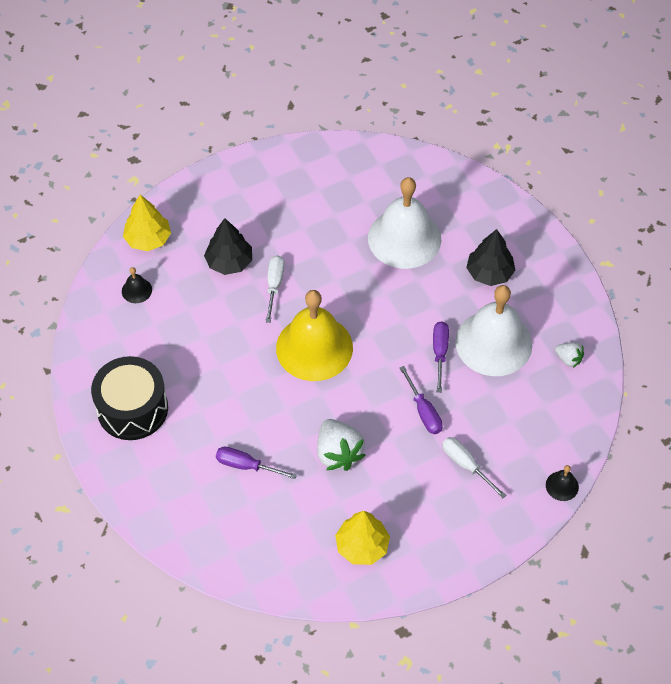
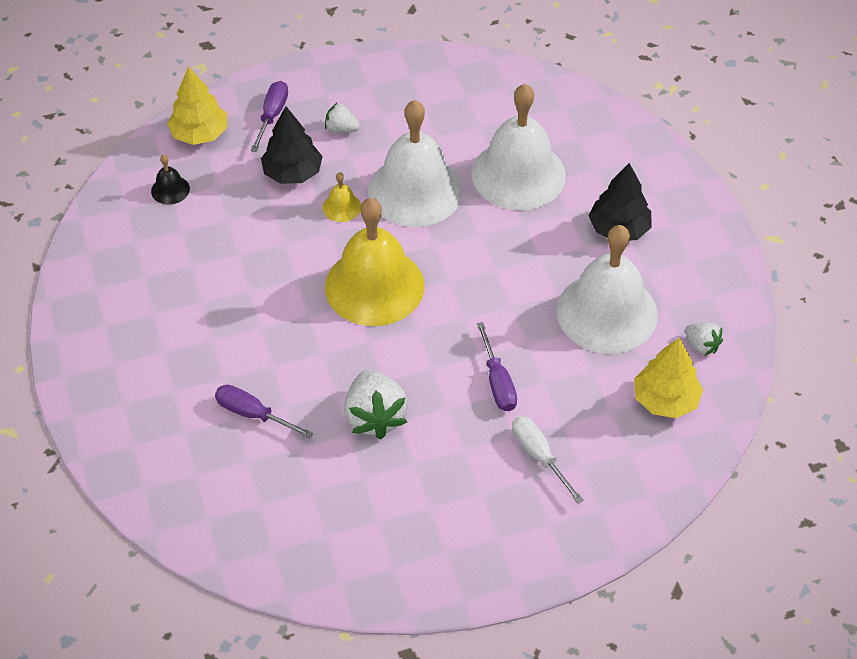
camera: 10 degrees right, 5 degrees down
(132, 408) = (128, 325): black drum -> none
(259, 219) = (341, 129): none -> white strawberry
(274, 285) = (342, 207): white screwdriver -> yellow bell
(328, 263) = (415, 190): none -> white bell
(362, 546) = (379, 536): yellow tree -> yellow tree (665, 400)
(440, 353) = (534, 314): purple screwdriver -> purple screwdriver (272, 115)
(562, 486) = (662, 501): black bell -> none

